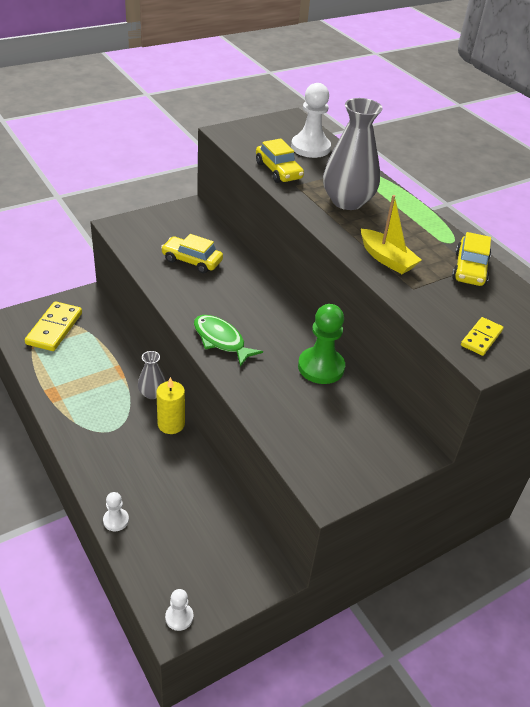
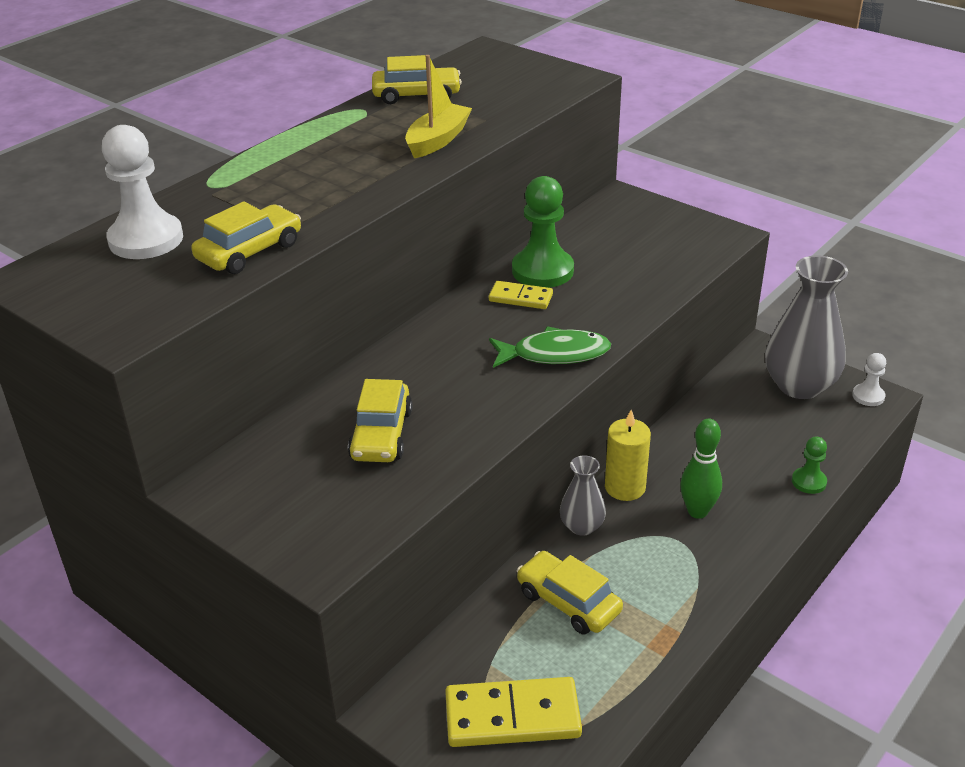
camera: 105 degrees left, 5 degrees down
(103, 369) = (568, 602): none -> yellow car
(116, 520) = (809, 482): white pawn -> green pawn
(129, 449) = (697, 511): none -> green bowling pin
(221, 340) = (555, 354): green fish -> green fish turned 120 degrees counterclockwise
(347, 201) = (310, 183): grey vase -> grey vase (799, 386)
(481, 338) = (542, 80): yellow domino -> yellow domino (520, 298)

